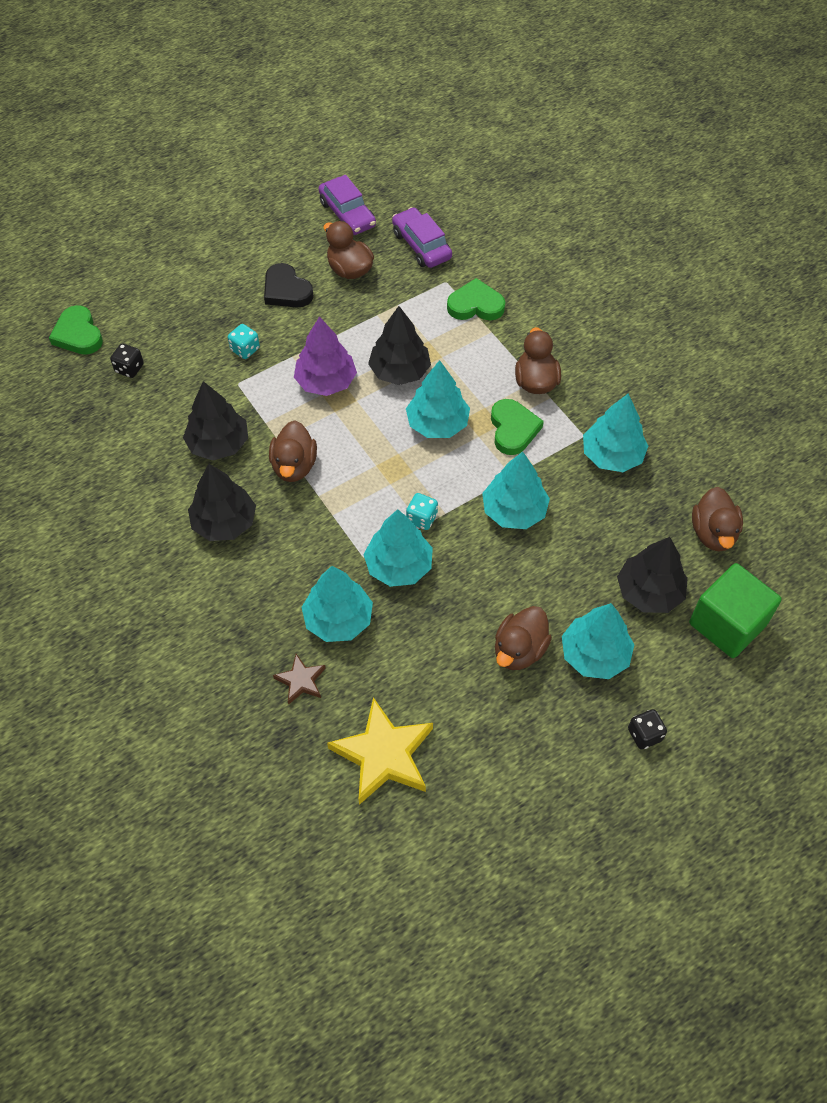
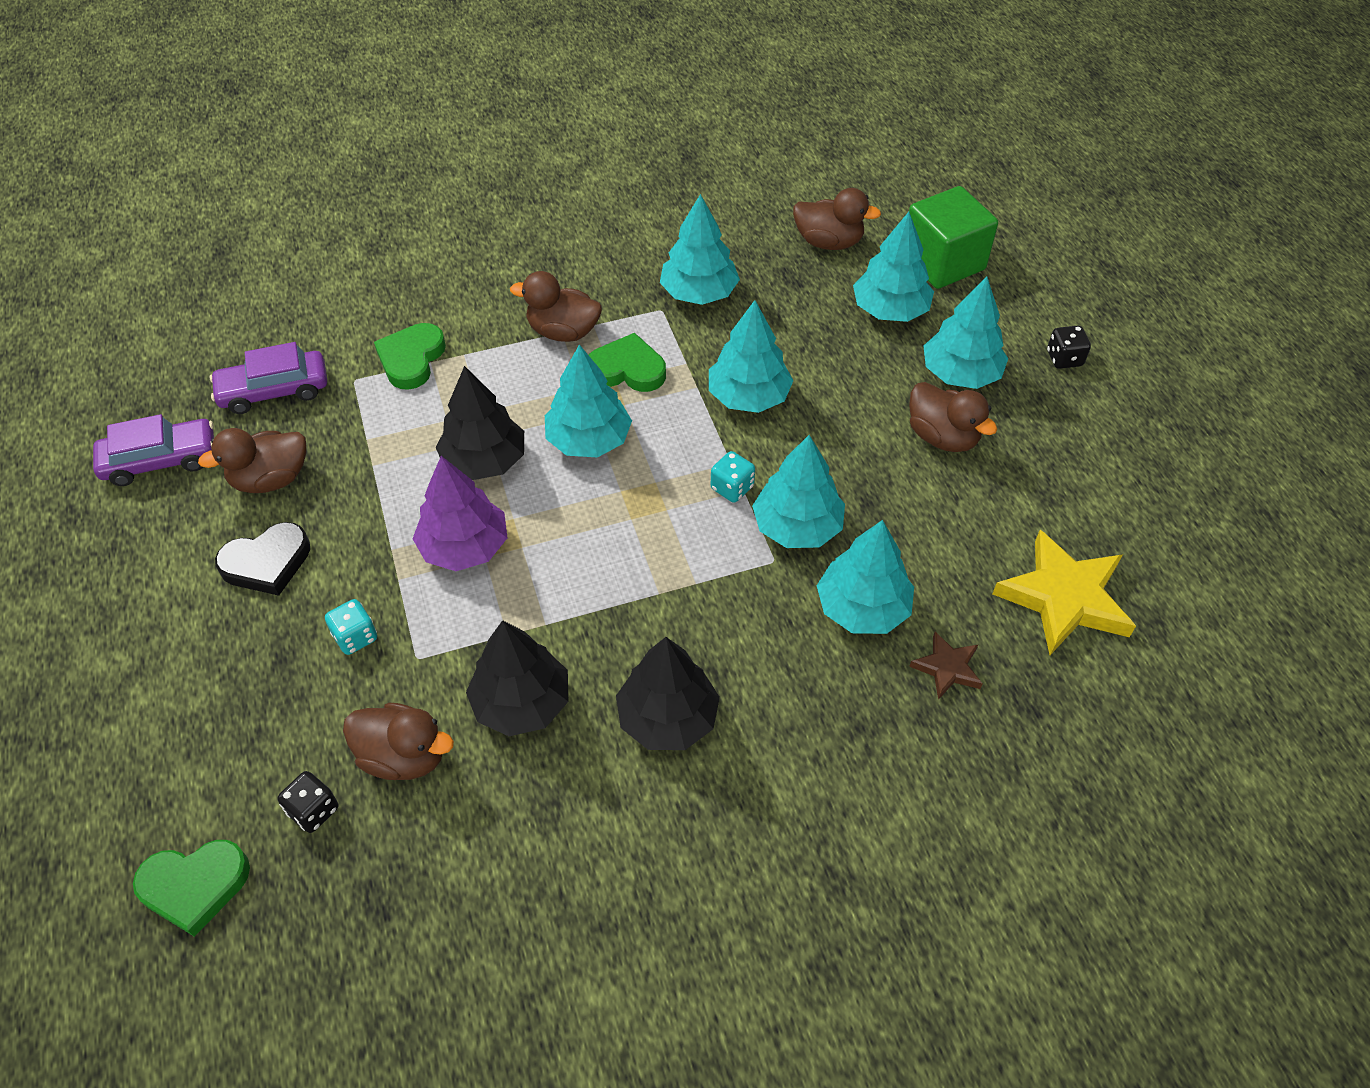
camera: 75 degrees left, 5 degrees down
(294, 466) = (598, 612): brown duck -> brown duck (404, 756)
(649, 592) = (890, 310): black tree -> turquoise tree

